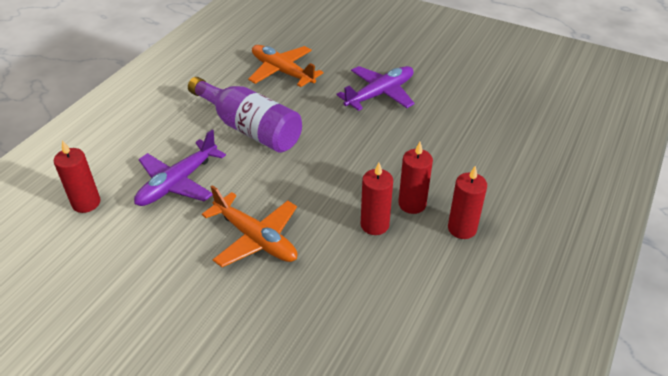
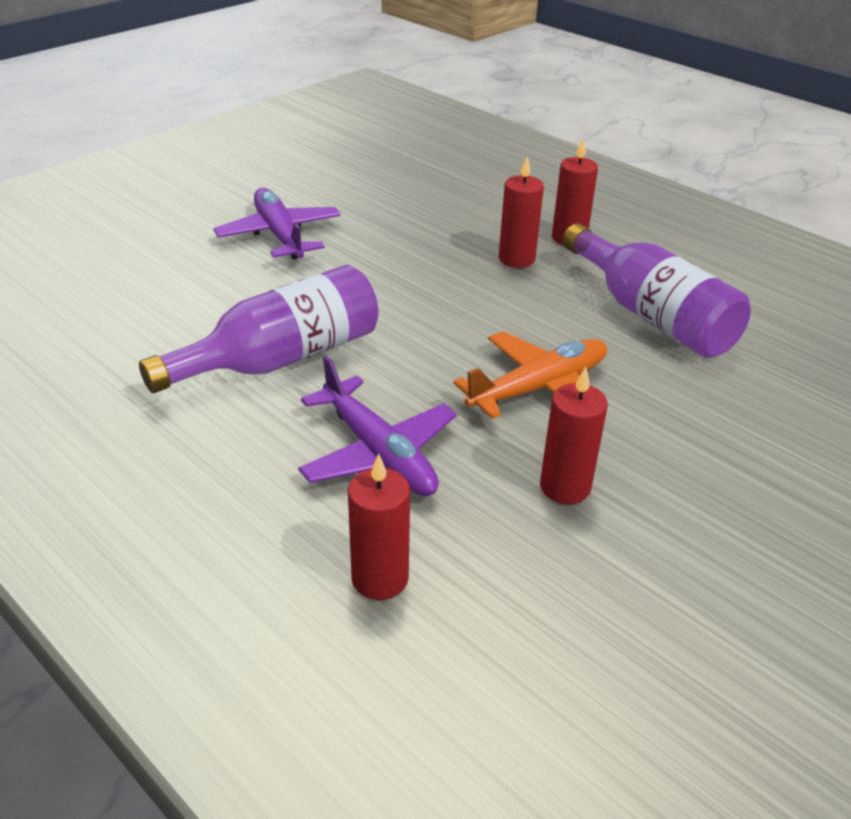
camera: 75 degrees left, 5 degrees down
(282, 72) = (149, 304): orange plane -> none
(369, 290) = (651, 315): none -> purple bottle
(374, 225) = (544, 291): red candle -> red candle (565, 487)

